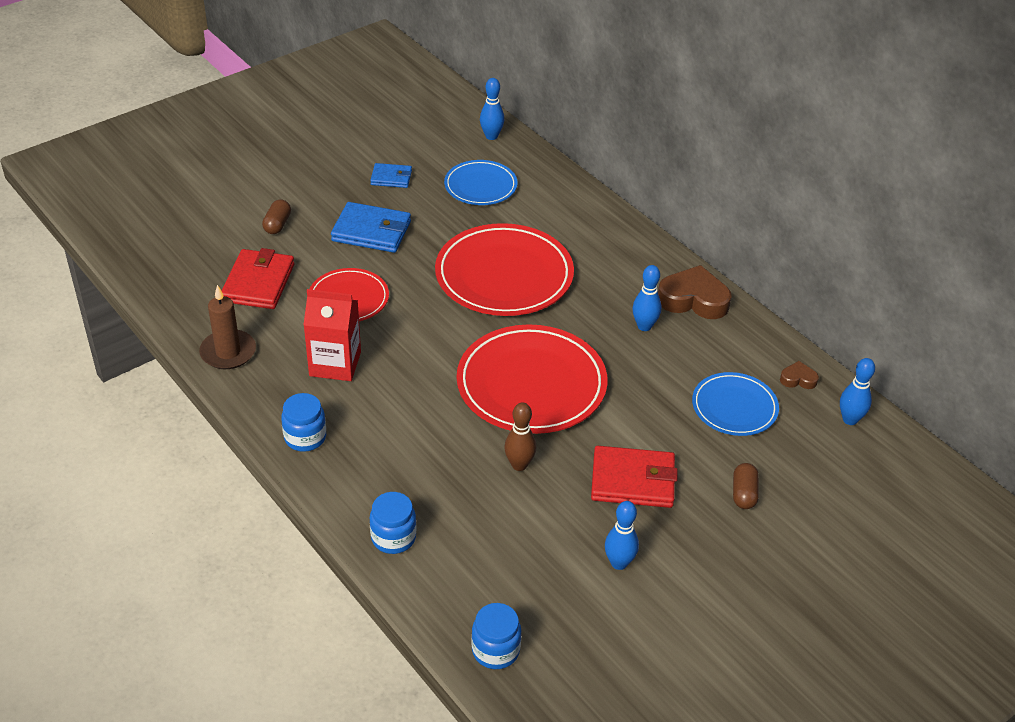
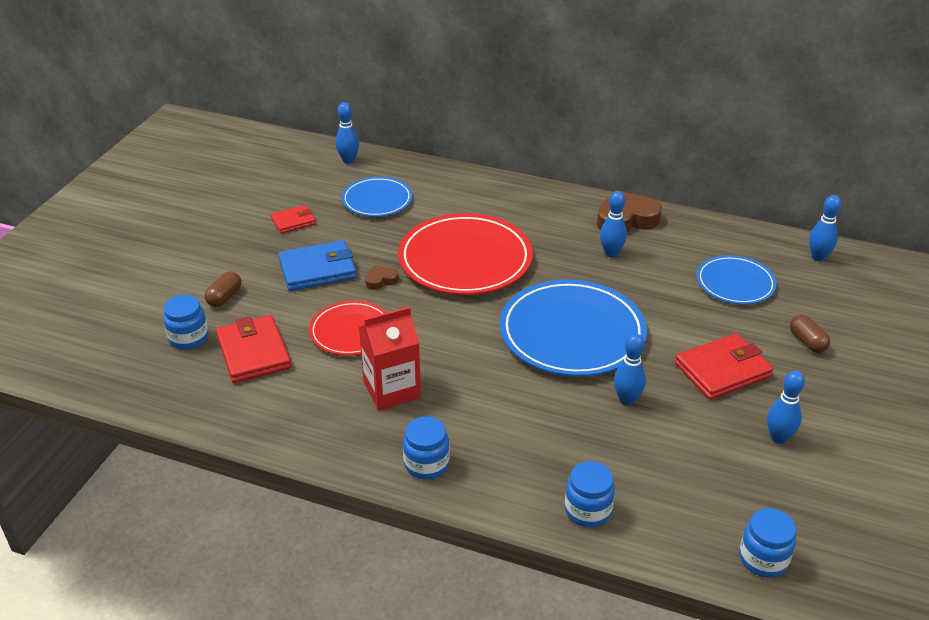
camera: 30 degrees left, 5 degrees down
(221, 248) = (189, 338): none -> blue jar
(228, 352) = (282, 424): brown candle -> none
(277, 224) = (224, 297): brown capsule -> brown capsule turned 45 degrees clockwise
(391, 178) = (293, 221): blue wallet -> red wallet
(519, 465) = (627, 400): brown bowling pin -> blue bowling pin
(531, 384) = (572, 333): red plate -> blue plate
(798, 379) = (755, 244): brown heart -> brown heart (381, 280)

